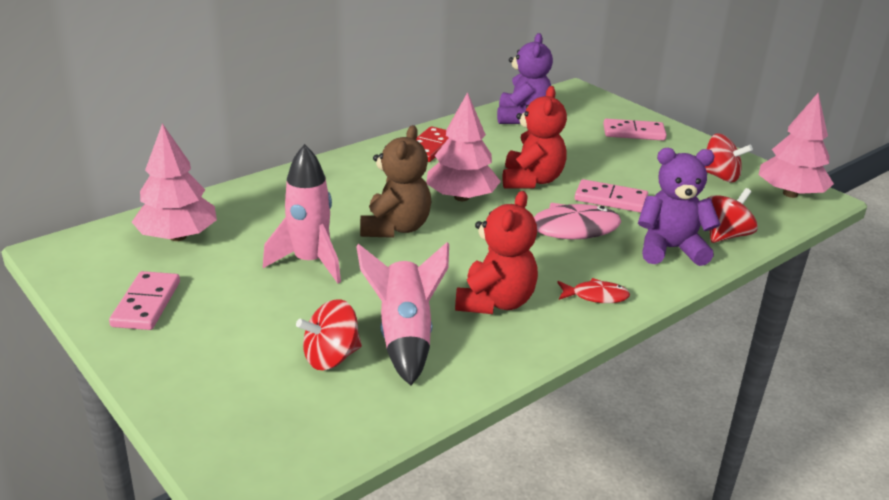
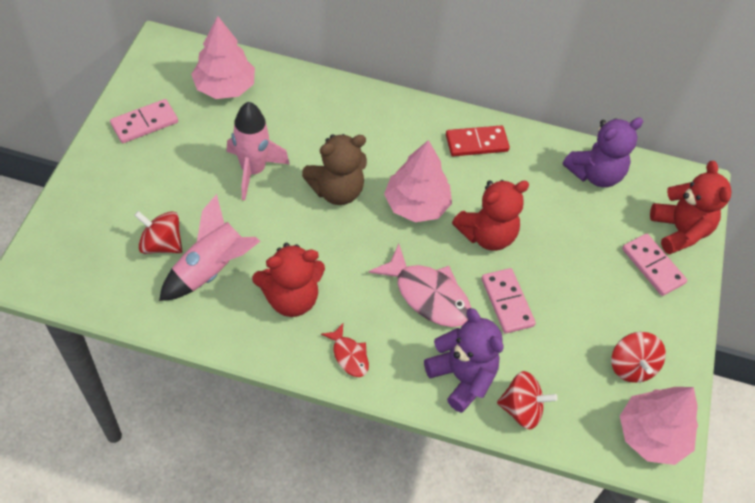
camera: 50 degrees right, 25 degrees up
(611, 112) = (679, 231): none -> red teddy bear

